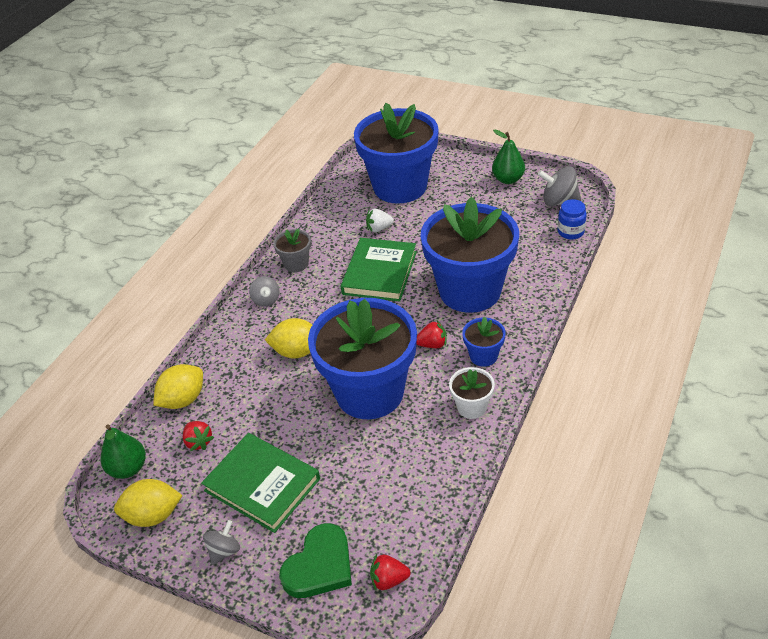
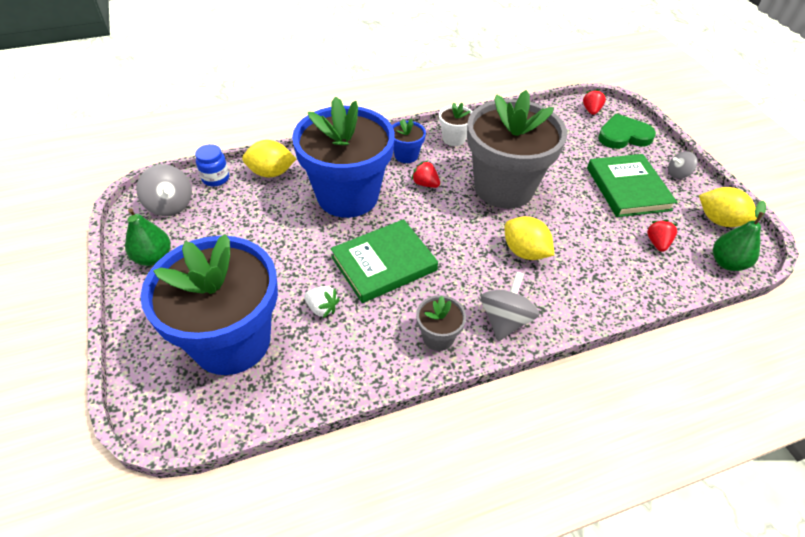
camera: 140 degrees left, 5 degrees up
(183, 400) = (651, 284): yellow lemon -> yellow lemon (271, 173)
(266, 300) = (505, 320): grey spinning top -> grey spinning top, size x1.61
(369, 392) = (503, 188): blue flower pot -> grey flower pot
(389, 580) = (591, 111): red strawberry -> red strawberry turned 120 degrees counterclockwise

